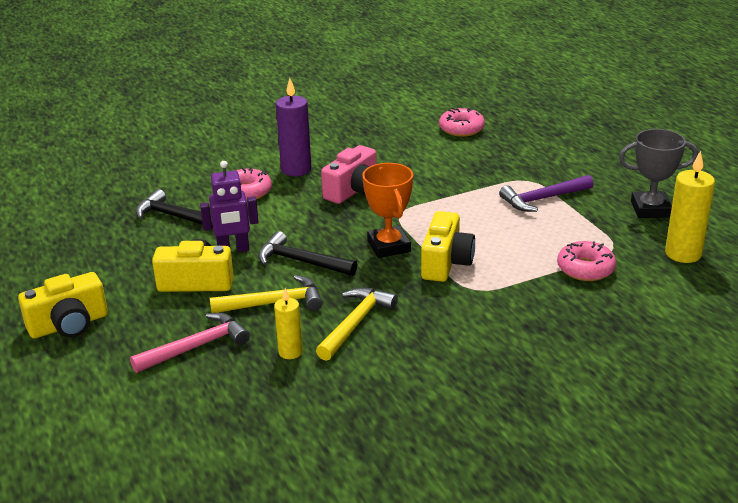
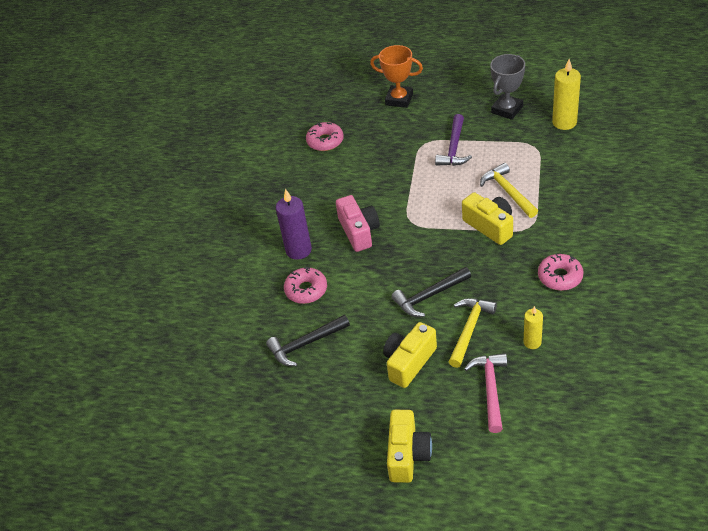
camera: 50 degrees left, 15 degrees up
(233, 250) = (383, 327): purple robot -> none
(356, 323) = (524, 298): yellow hammer -> yellow hammer (508, 192)
(389, 246) = (447, 244): orange trophy -> orange trophy (399, 99)
(585, 269) = (547, 169): pink donut -> pink donut (560, 277)

